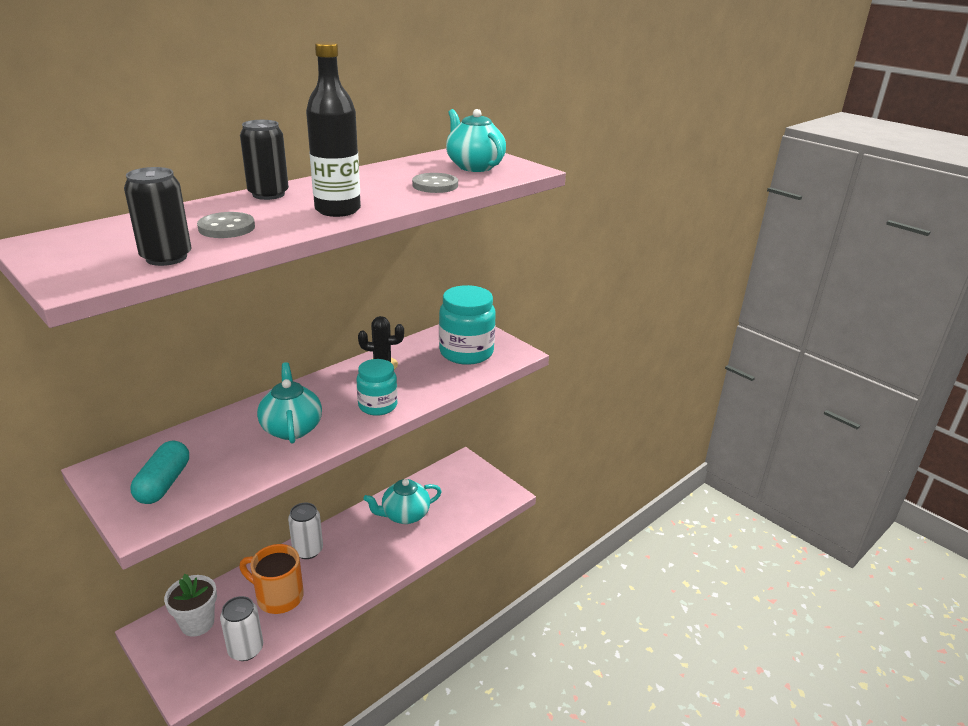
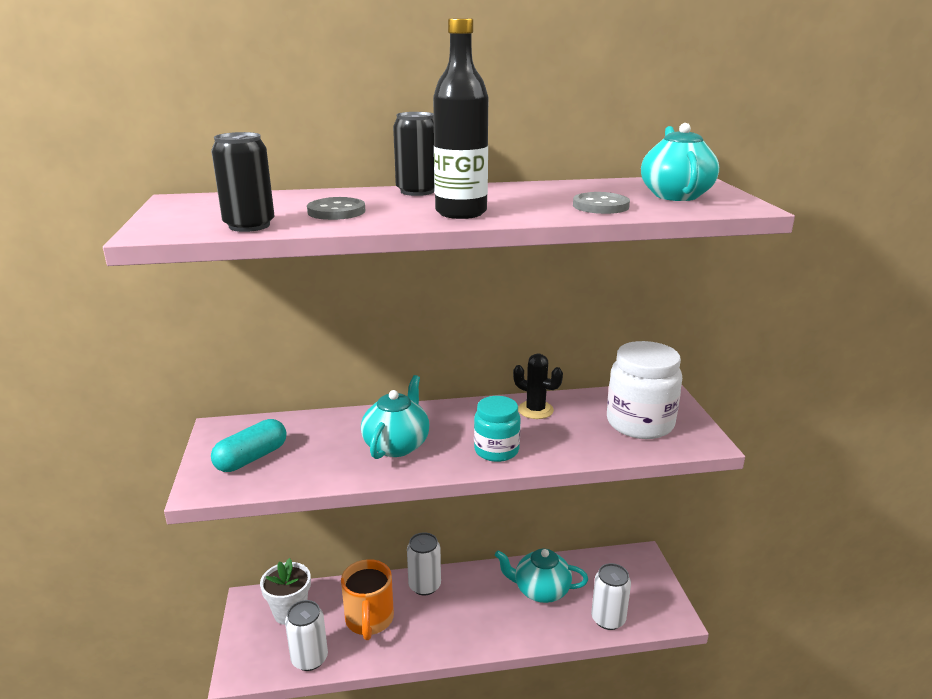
camera: 35 degrees right, 5 degrees down
(278, 597) = (369, 620): orange mug -> orange mug turned 150 degrees counterclockwise
(465, 514) = (608, 619): none -> white can
(466, 352) = (640, 423): turquoise jar -> white jar

